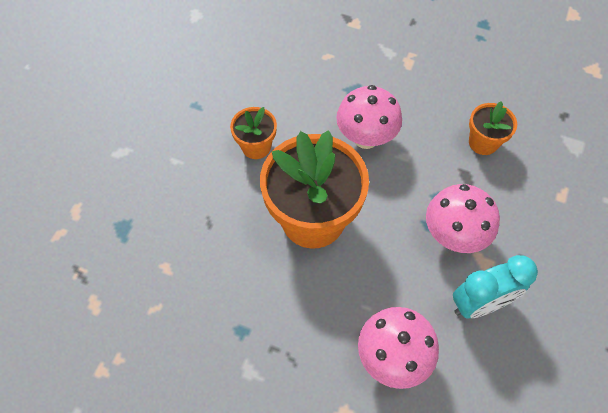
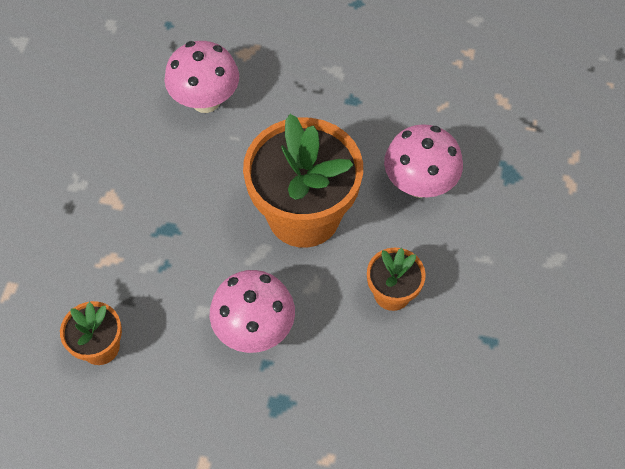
camera: 170 degrees right, 0 degrees up
(453, 235) = (144, 221): pink mushroom -> pink mushroom (419, 184)
(479, 304) = (119, 157): turquoise clock -> none

